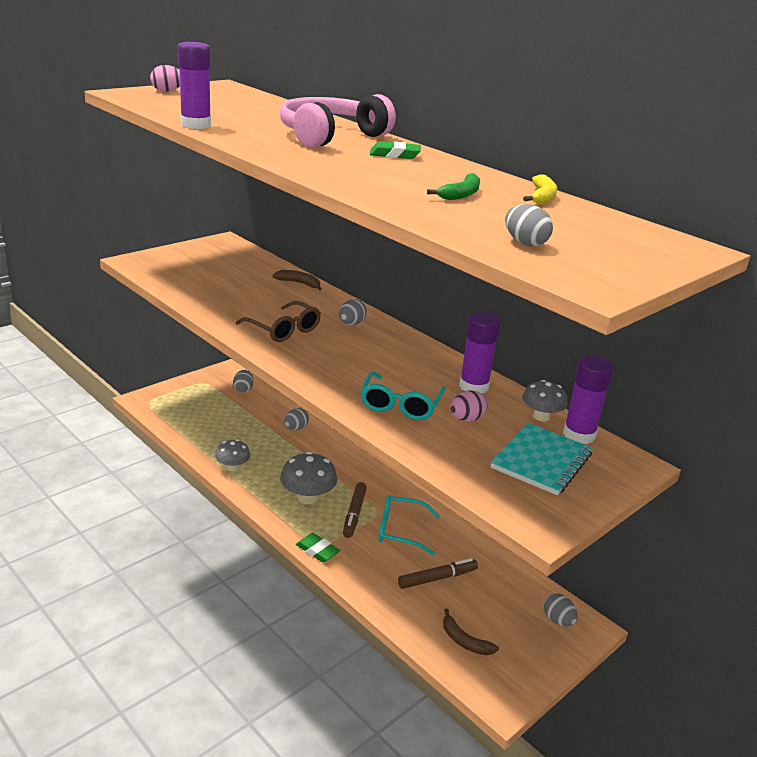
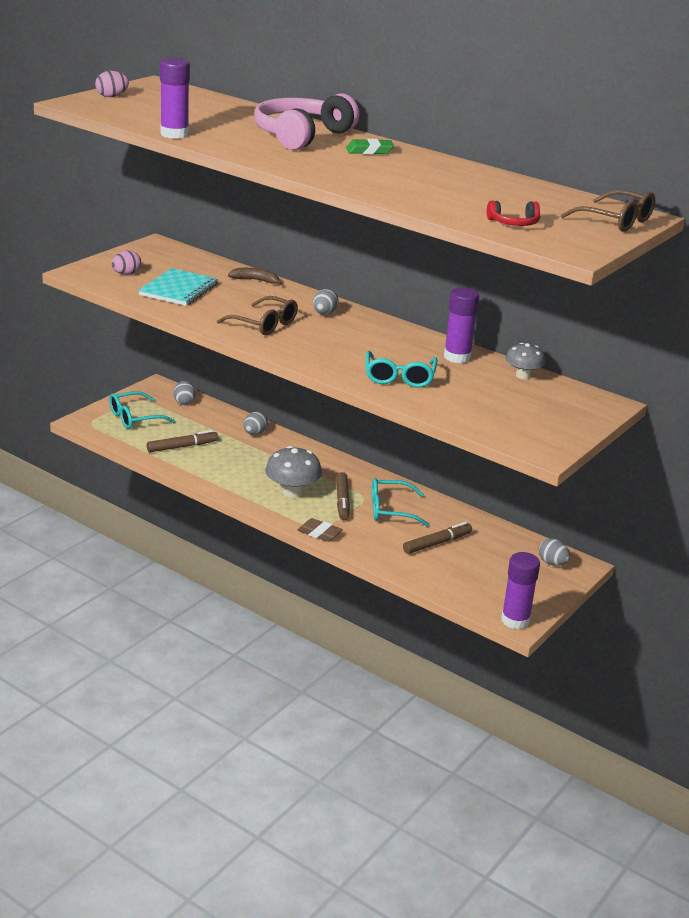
camera: 10 degrees left, 0 degrees up
(191, 400) = (134, 418): none -> turquoise glasses
(221, 435) = (182, 446): none -> brown marker
(232, 467) = (207, 473): grey mushroom -> none
(317, 550) = (319, 533): green eraser -> brown eraser
(461, 194) = (445, 185): green banana -> none
(464, 641) = (475, 586): brown banana -> none
(466, 419) = (460, 383): pink egg -> pink egg (126, 274)
(525, 243) = (514, 223): grey egg -> red headphones
(541, 461) = (533, 408): turquoise notebook -> turquoise notebook (179, 290)
(542, 197) = (511, 182): yellow banana -> none
(579, 435) = (558, 386): purple glue stick -> purple glue stick (515, 620)
(659, 251) = (616, 221): none -> brown glasses

